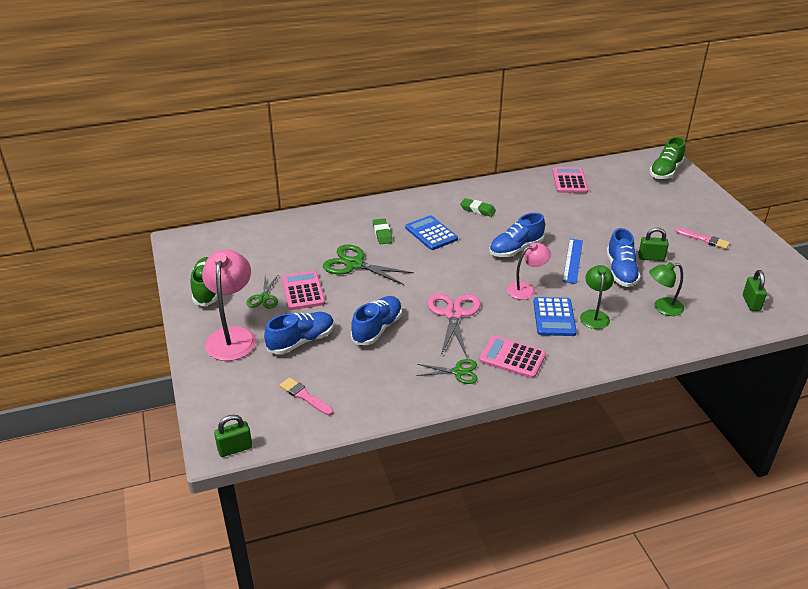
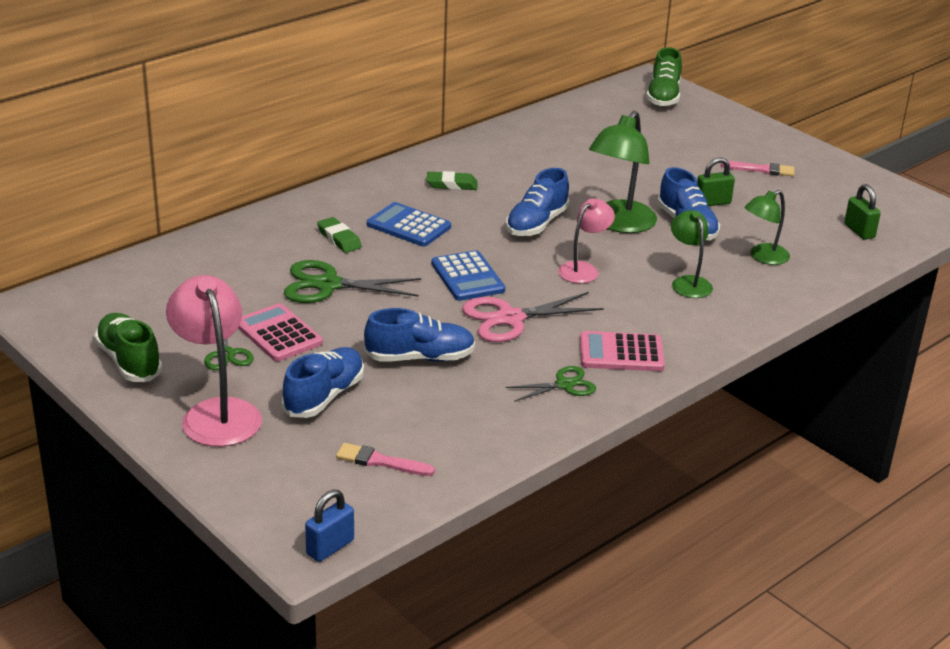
camera: 25 degrees left, 5 degrees down
(235, 448) = (330, 547): green padlock -> blue padlock
(377, 329) = (420, 358): blue shoe -> blue shoe turned 75 degrees clockwise
(453, 314) = (510, 318): pink scissors -> pink scissors turned 90 degrees counterclockwise
(554, 317) = (641, 295): blue calculator -> blue calculator (468, 277)
(569, 181) = (549, 128): pink calculator -> none
(573, 260) = (619, 224): blue ruler -> green lamp

